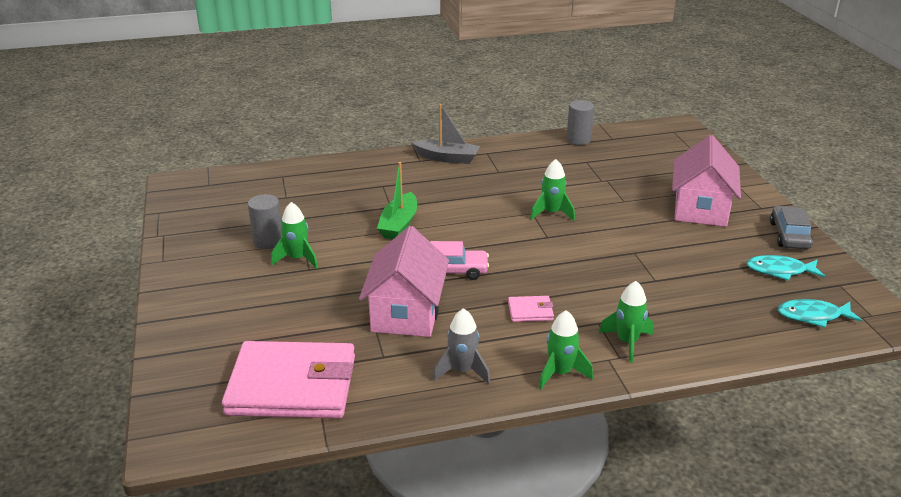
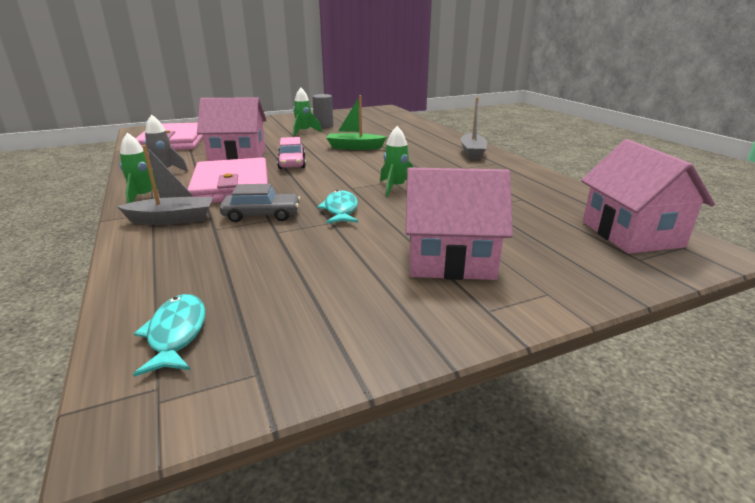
camera: 80 degrees right, 5 degrees down
(530, 311) = (232, 186): pink wallet -> pink wallet, size x2.50
(578, 140) = (573, 194): grey cylinder -> none
(627, 342) = (172, 219): green rocket -> grey boat
(655, 140) = (631, 234): none -> pink house
(780, 271) = (298, 314): turquoise fish -> turquoise fish (340, 210)
(789, 235) = (407, 332): grey car -> grey car (261, 215)

